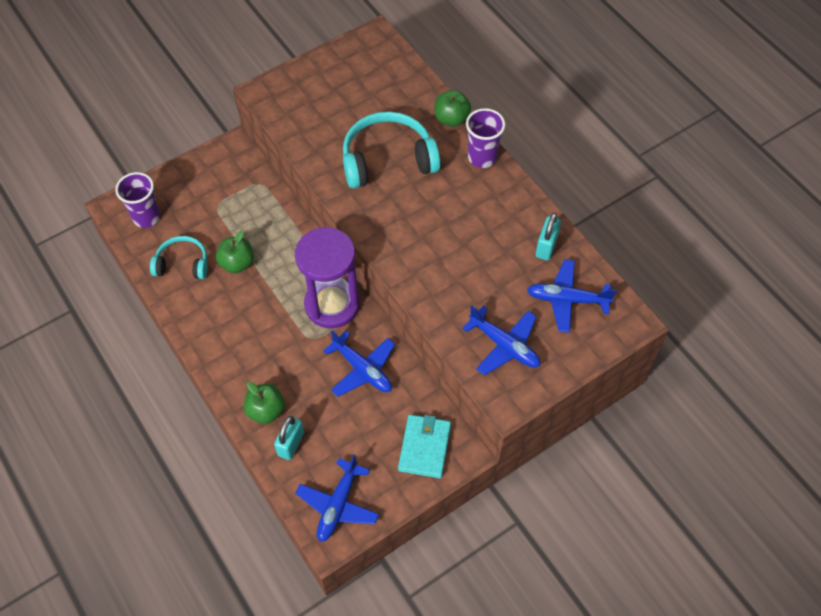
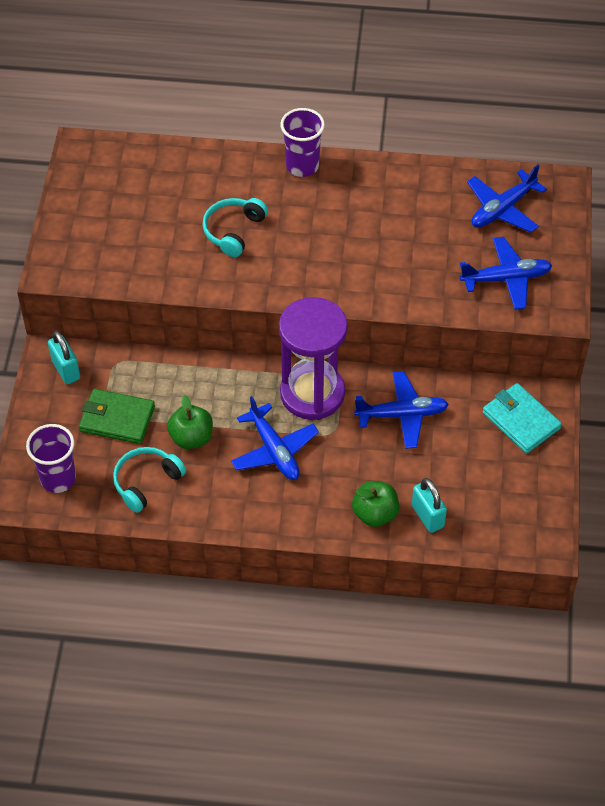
camera: 50 degrees left, 5 degrees down
(217, 214) = (117, 419): none -> green wallet
(338, 505) = (519, 519): blue plane -> blue plane (274, 450)
(387, 159) = (233, 231): turquoise headphones -> turquoise headphones, size x0.59
(451, 119) = (237, 158): green apple -> none
(546, 247) = (438, 187): turquoise padlock -> turquoise padlock (66, 370)

